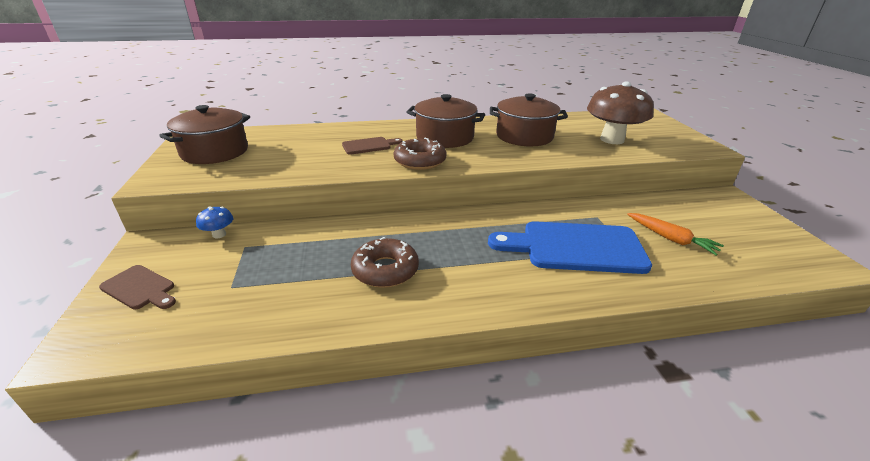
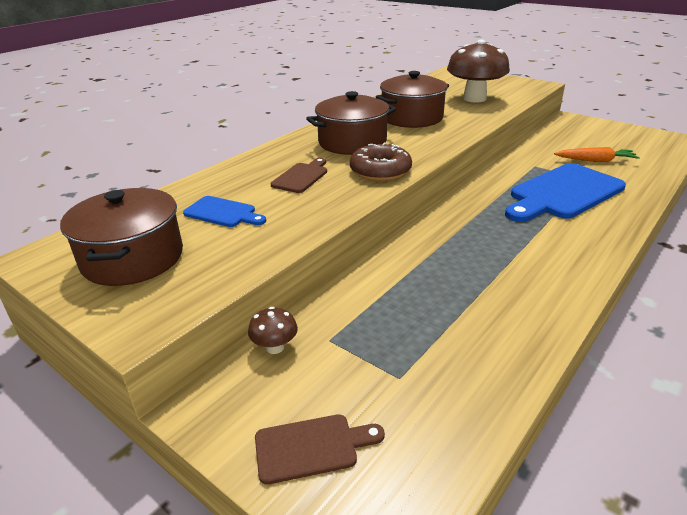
camera: 40 degrees left, 0 degrees up
(219, 234) = (275, 347): blue mushroom -> brown mushroom
(291, 148) = (223, 213): none -> blue cutting board
(385, 270) = (488, 280): brown donut -> none

